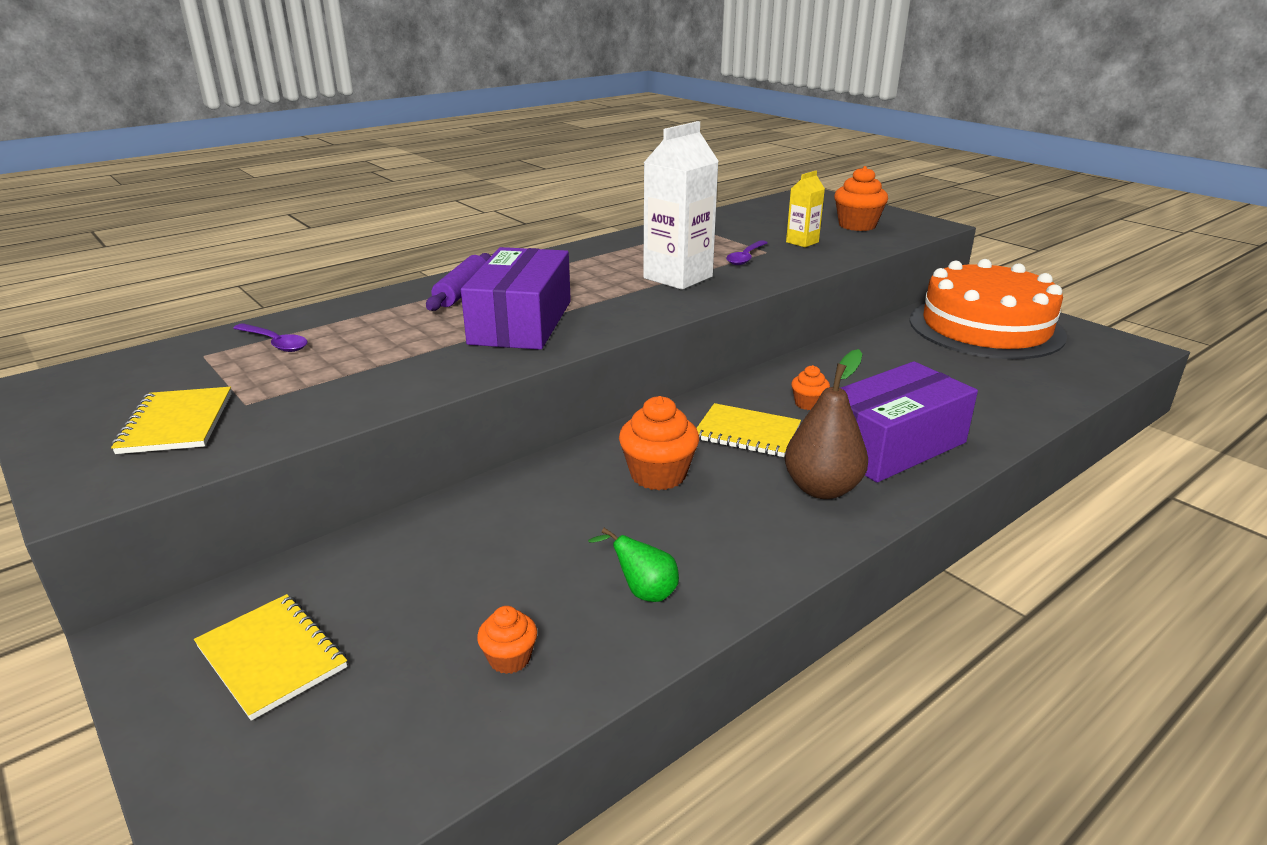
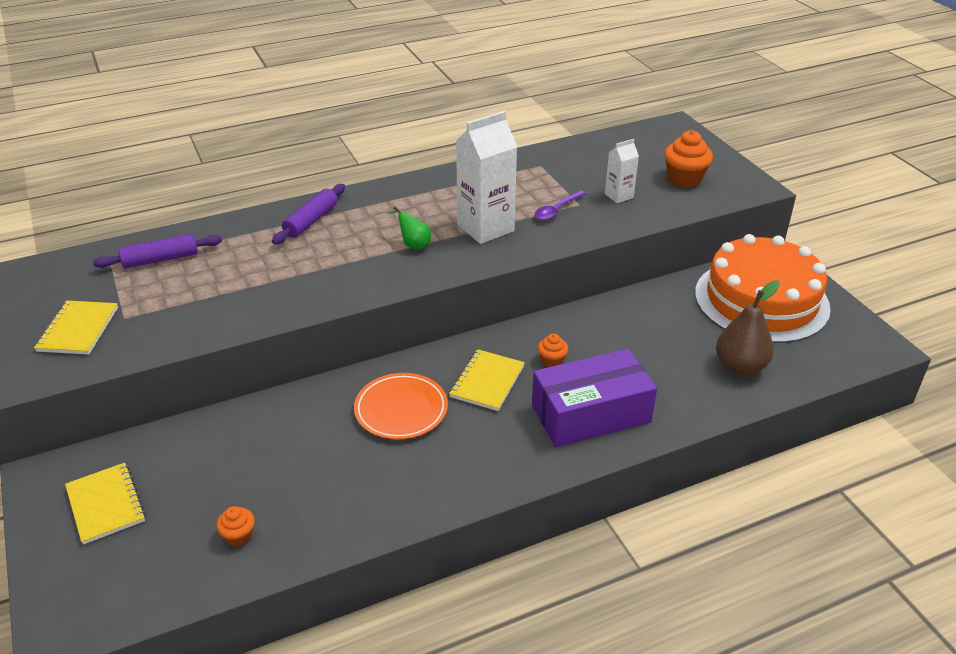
camera: 15 degrees right, 10 degrees up
(275, 343) = (161, 259): purple spoon -> purple rolling pin
(521, 322) = (338, 264): purple box -> none
(643, 592) = (342, 505): green pear -> green pear (413, 245)
(658, 475) = (401, 409): orange cupcake -> orange plate
(747, 433) = (487, 382): yellow notebook -> yellow notebook turned 75 degrees clockwise
(802, 242) = (619, 196): yellow carton -> white carton
(822, 489) = (511, 445): brown pear -> brown pear (740, 366)

